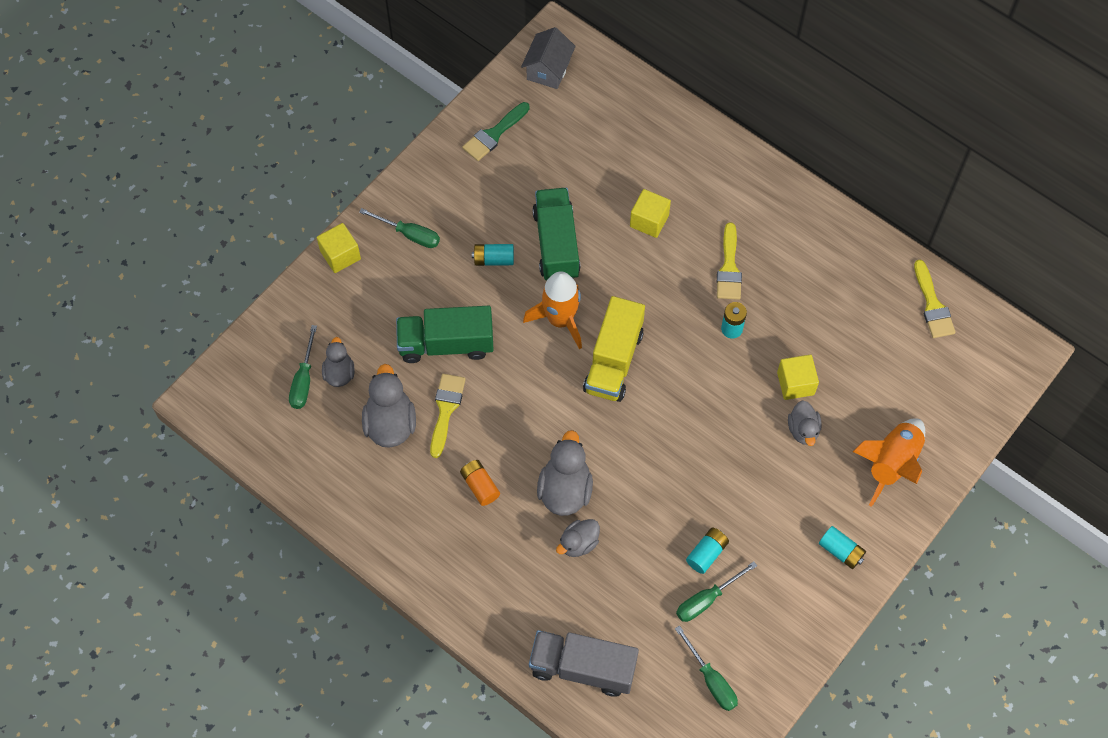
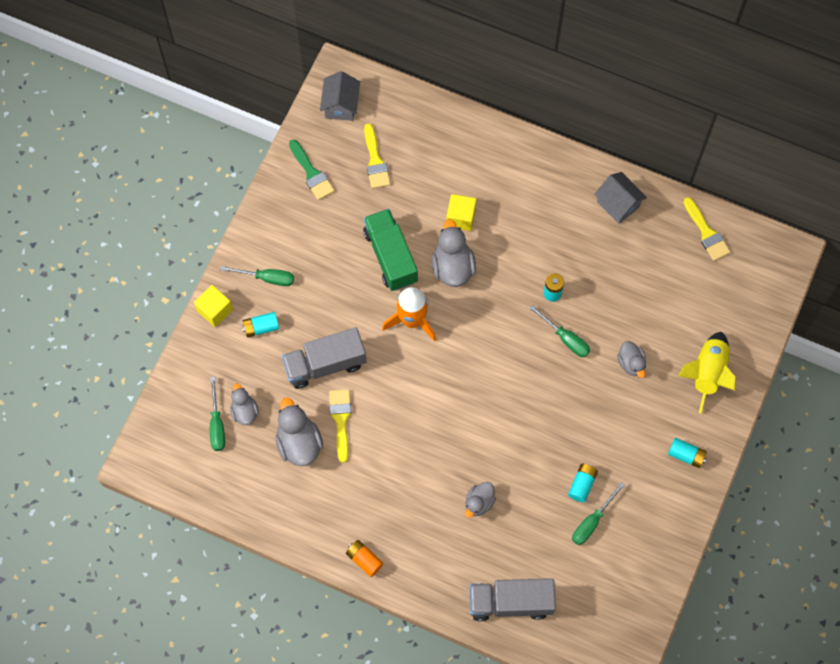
camera: 15 degrees left, 5 degrees up
(446, 344) = (325, 364): green truck -> grey truck
(480, 486) = (387, 476): orange battery -> orange battery (364, 560)
(493, 259) = (343, 282): turquoise battery -> turquoise battery (261, 327)
(494, 134) = (311, 173): green brush -> green brush turned 60 degrees counterclockwise
(565, 490) = (456, 462): grey duck -> grey duck (452, 267)
(613, 361) = (465, 344): yellow truck -> none
(711, 680) = (613, 585): green screwdriver -> green screwdriver (565, 338)
(729, 268) = (536, 242): yellow brush -> yellow brush (375, 161)
(795, 383) = (615, 326): yellow cube -> none
(836, 249) = (618, 204): none -> grey house
(891, 463) = (707, 373): orange rocket -> yellow rocket

